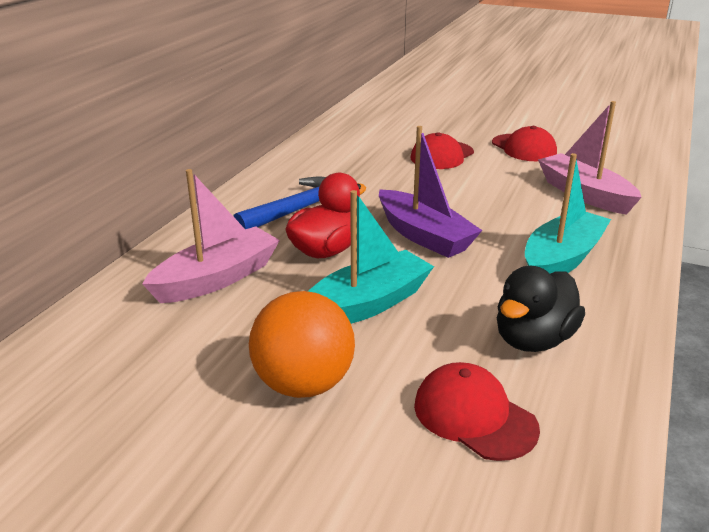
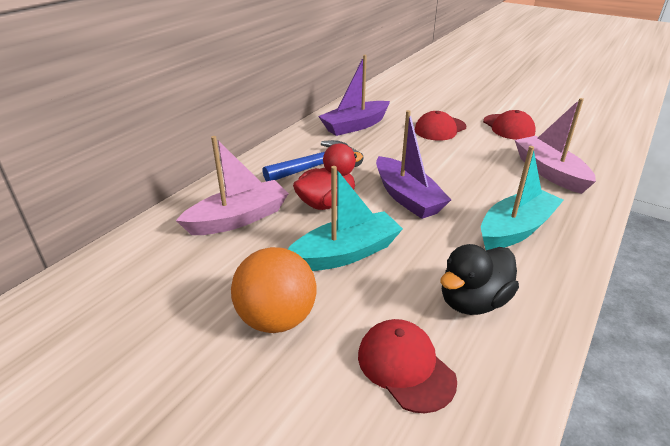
camera: 10 degrees right, 5 degrees up
(334, 159) = (355, 126): none -> purple boat

